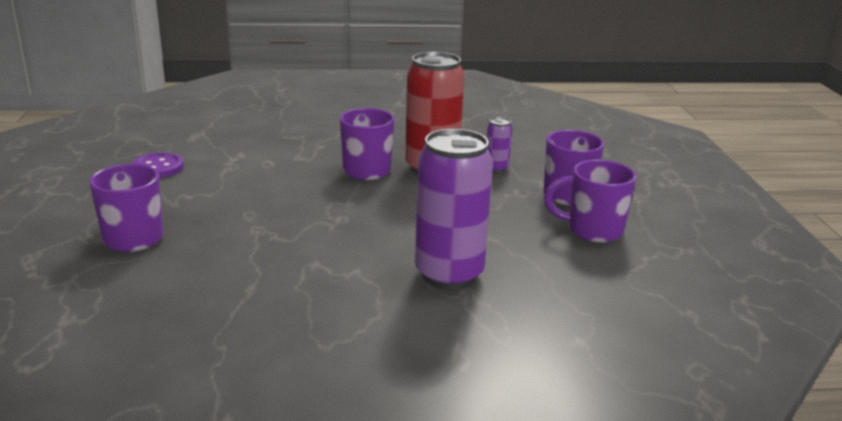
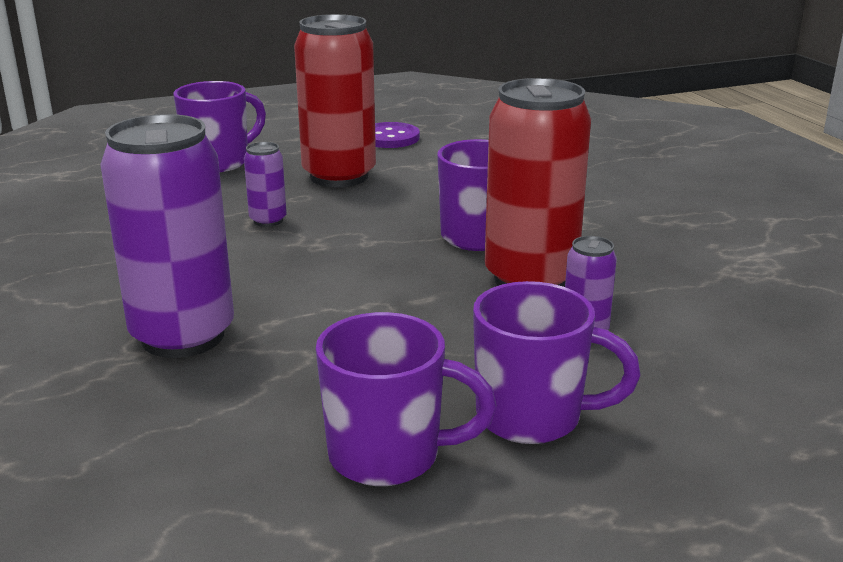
camera: 75 degrees right, 0 degrees up
(221, 196) = (339, 176): none -> red can
(284, 230) = (268, 220): none -> purple can
(592, 230) = (388, 456): purple mug -> purple mug turned 105 degrees clockwise

